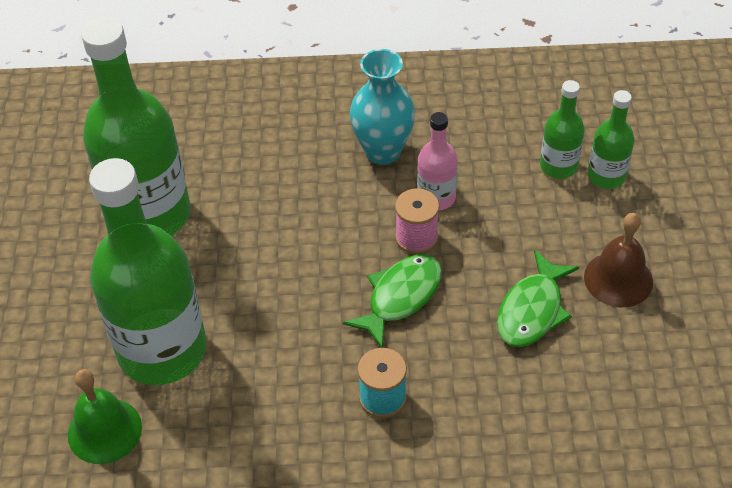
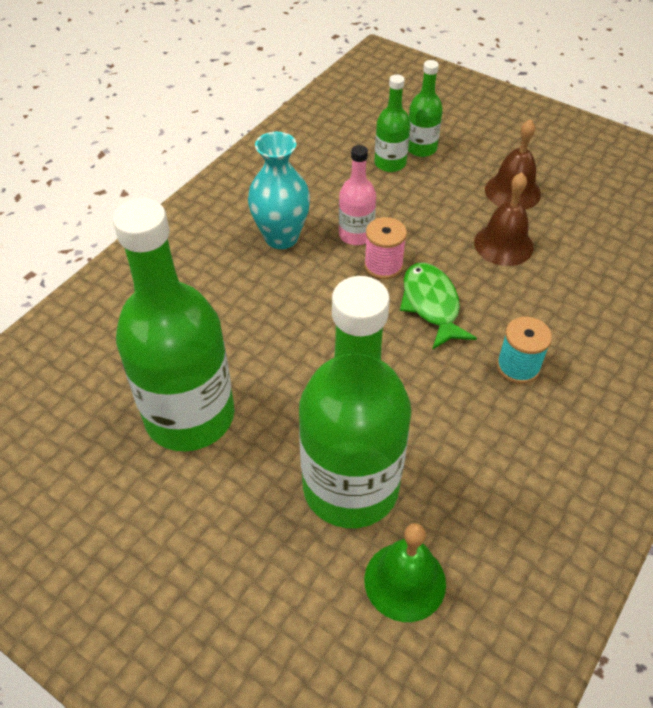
camera: 55 degrees left, 0 degrees up
(532, 310) = (503, 244): green fish -> brown bell

